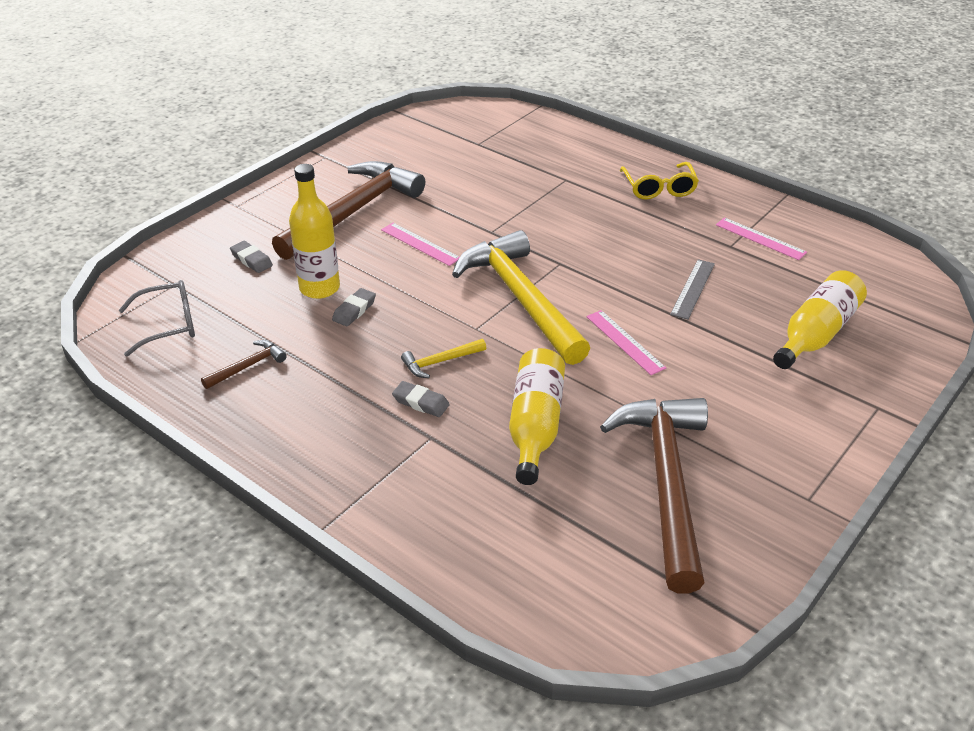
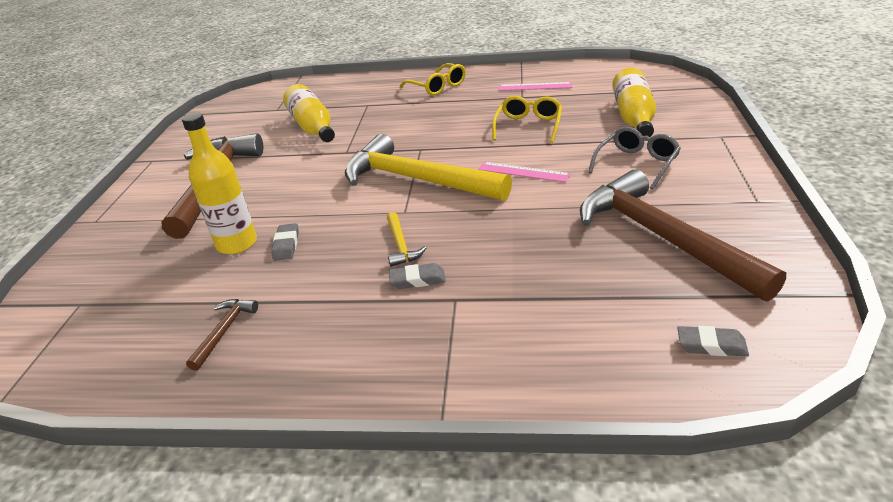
camera: 30 degrees left, 5 degrees down
(168, 325) = (103, 338): grey glasses -> grey glasses (636, 164)
(251, 260) = (148, 252): grey eraser -> grey eraser (711, 345)
(420, 244) = (296, 181): pink ruler -> none
(440, 362) = (401, 245): yellow hammer -> yellow hammer turned 45 degrees counterclockwise
(535, 426) = (526, 250): yellow bottle -> yellow bottle (312, 127)
(693, 289) = (528, 126): grey ruler -> yellow glasses

